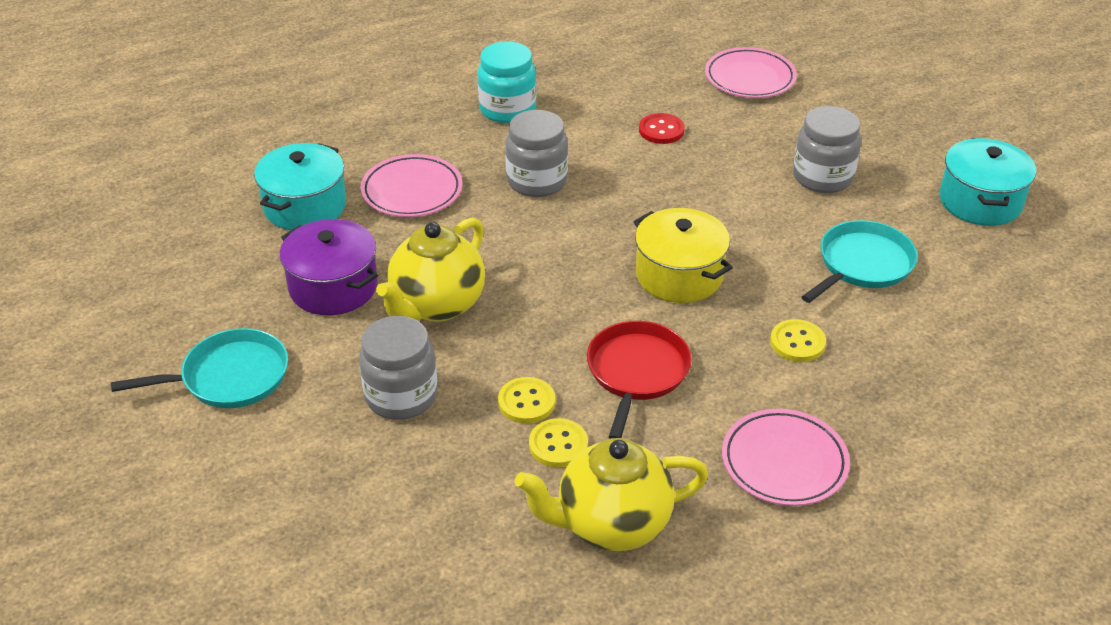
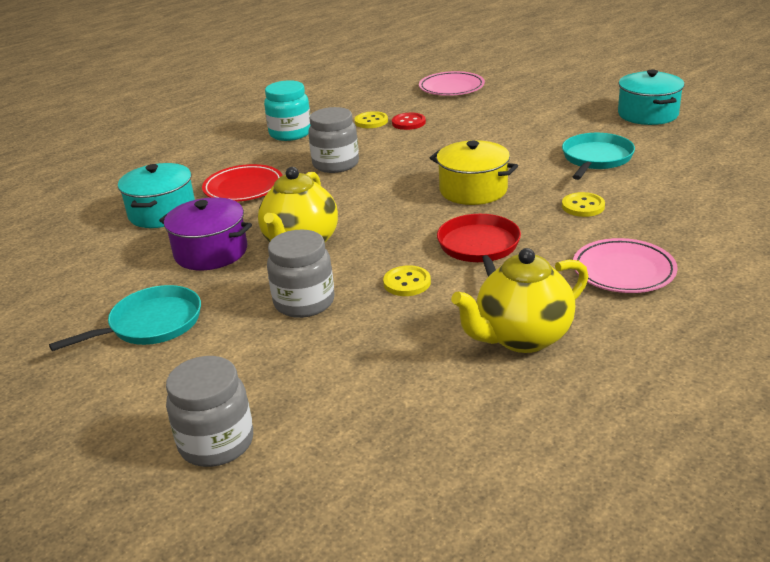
camera: 15 degrees left, 10 degrees down
(412, 191) = (243, 188): pink plate -> red plate
(558, 445) = (448, 301): yellow button -> yellow button (371, 121)
(822, 177) = (536, 123): grey jar -> grey jar (216, 443)

